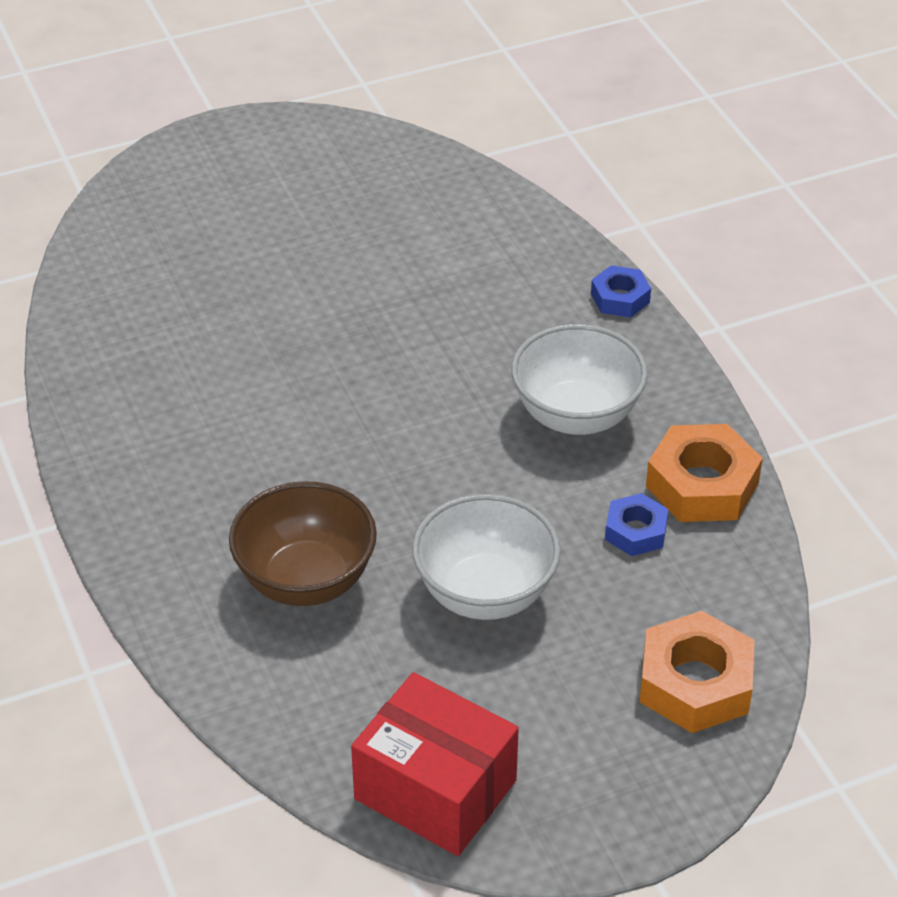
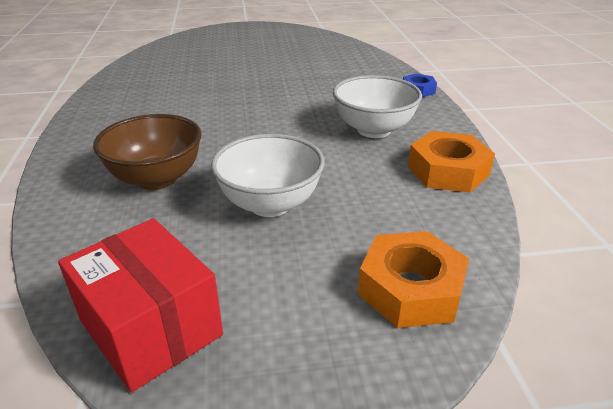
camera: 15 degrees right, 10 degrees down
(636, 531) = (393, 187): blue nut -> none

